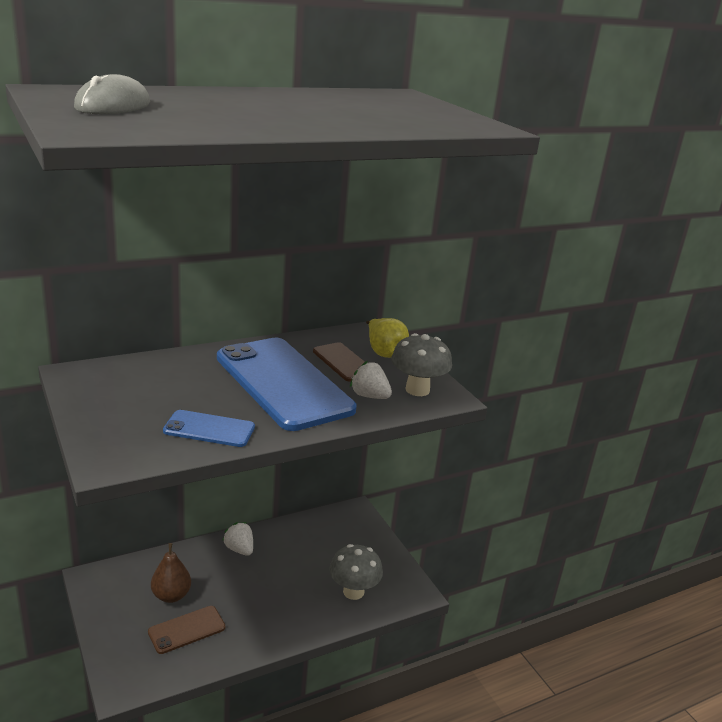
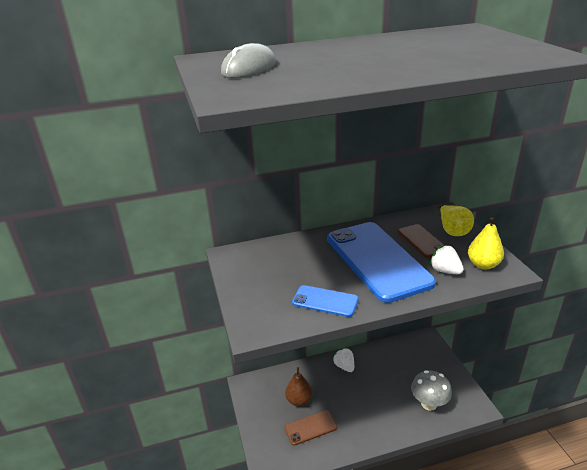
camera: 15 degrees right, 5 degrees up
(417, 390) = (483, 264): grey mushroom -> yellow pear

